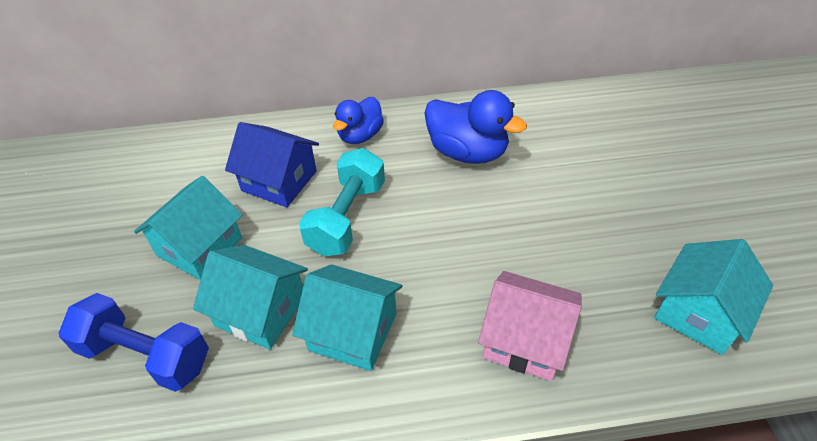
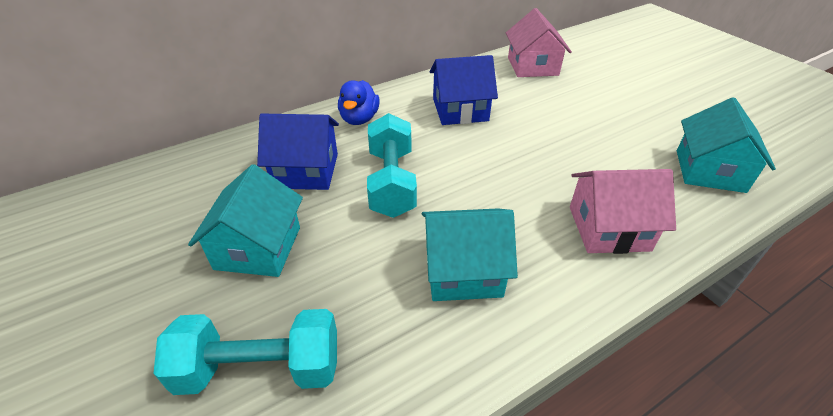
camera: 25 degrees left, 5 degrees down
(146, 356) = (260, 369): blue dumbbell -> turquoise dumbbell
(260, 311) = (361, 283): turquoise house -> none
(467, 152) = (460, 110): blue duck -> blue house
(588, 115) = (532, 66): none -> pink house

